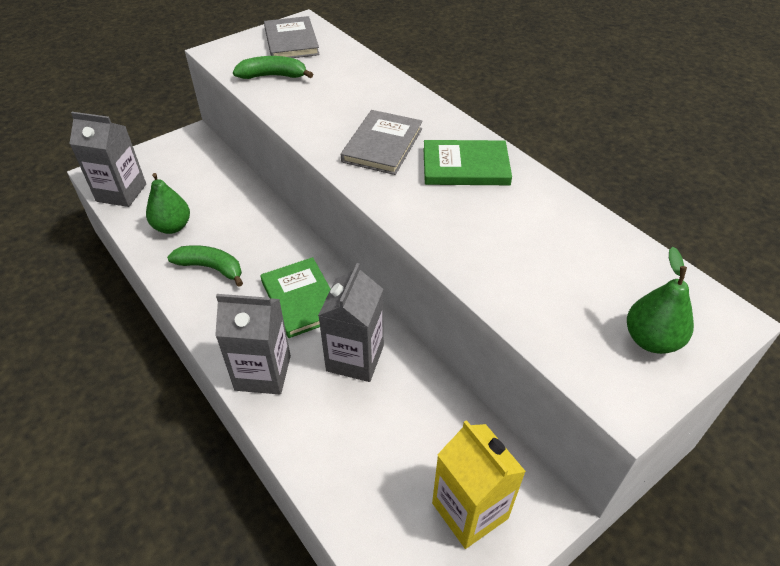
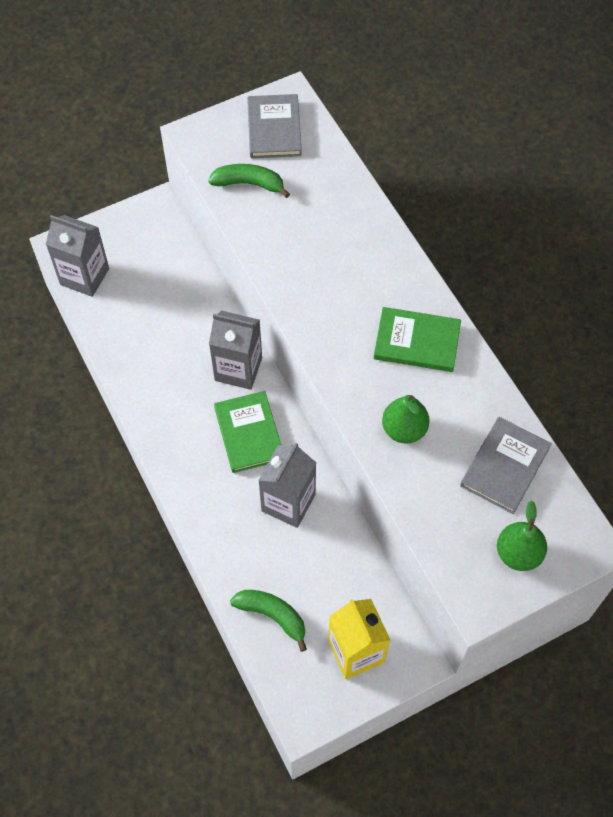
camera: 10 degrees right, 15 degrees up
(172, 227) = (134, 329): green pear -> green pear (404, 429)
(211, 268) = (169, 384): green banana -> green banana (273, 615)
(263, 373) = (207, 504): grey carton -> grey carton (238, 369)
(382, 145) = (343, 301): grey book -> grey book (504, 466)

